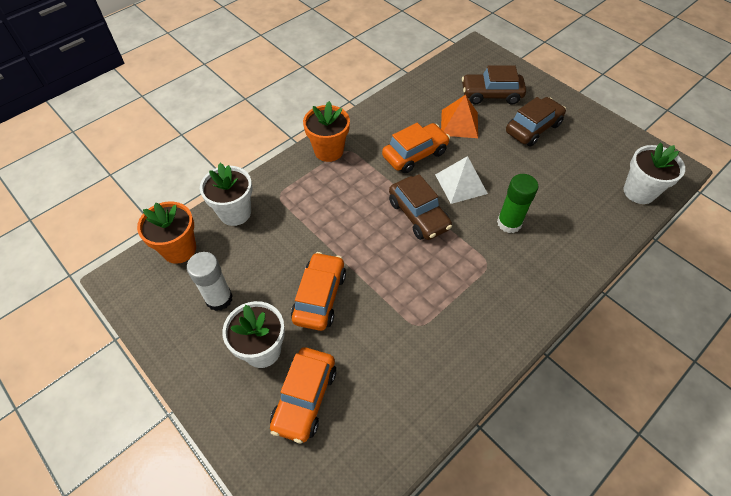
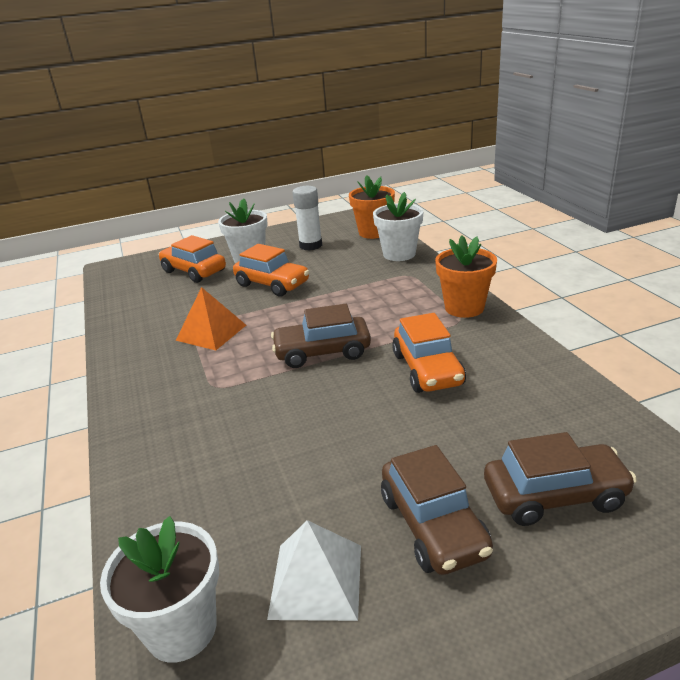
camera: 115 degrees right, 25 degrees down
(459, 123) = (479, 428): orange pyramid -> orange pyramid (211, 332)
(461, 184) = (350, 397): white pyramid -> white pyramid (316, 580)
(491, 95) = (554, 495): brown car -> brown car turned 60 degrees clockwise
(509, 223) = (254, 422): green glue stick -> none

